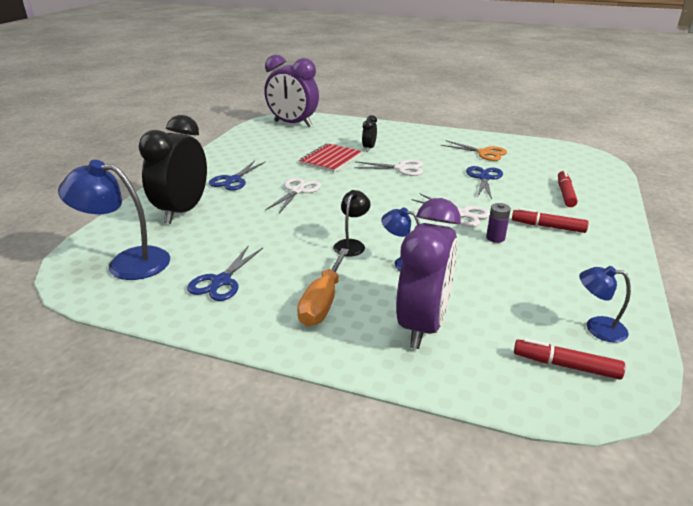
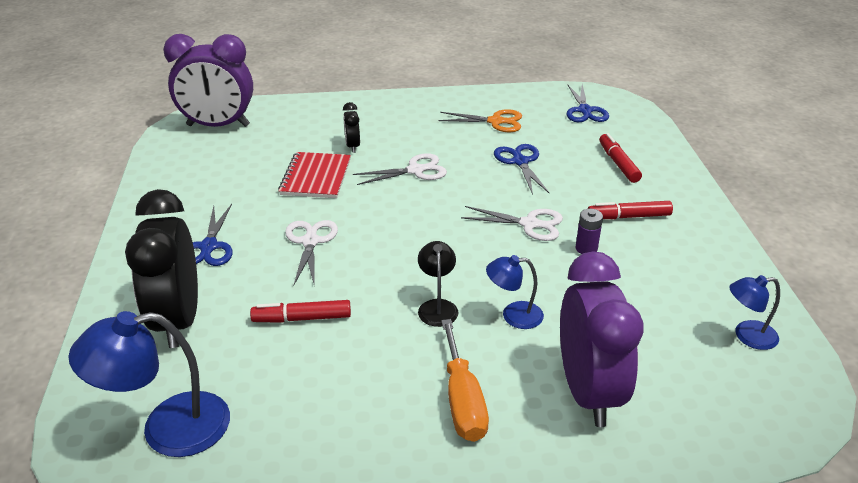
camera: 25 degrees left, 5 degrees up
(221, 281) = (320, 413): blue scissors -> blue scissors (585, 110)
(565, 365) = (746, 392): red marker -> red marker (302, 318)

